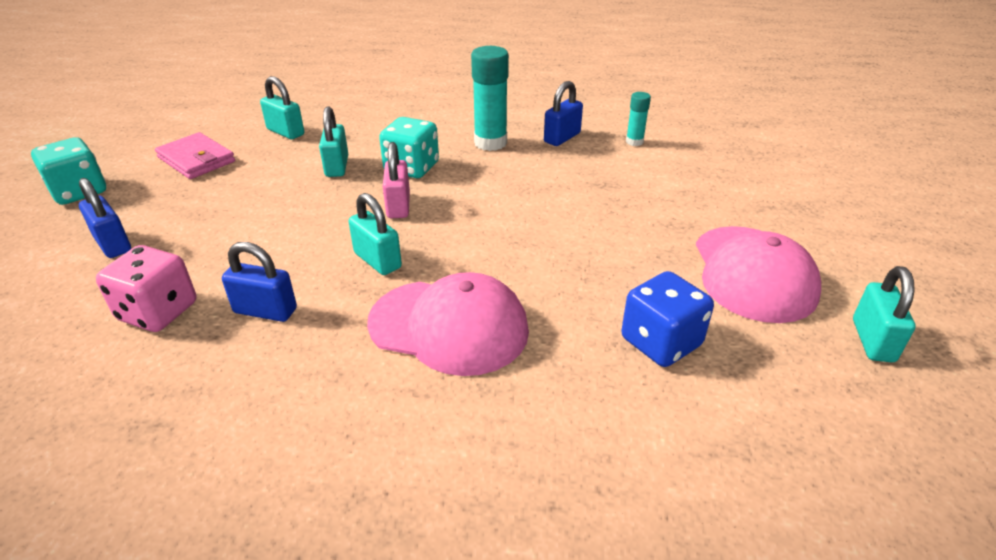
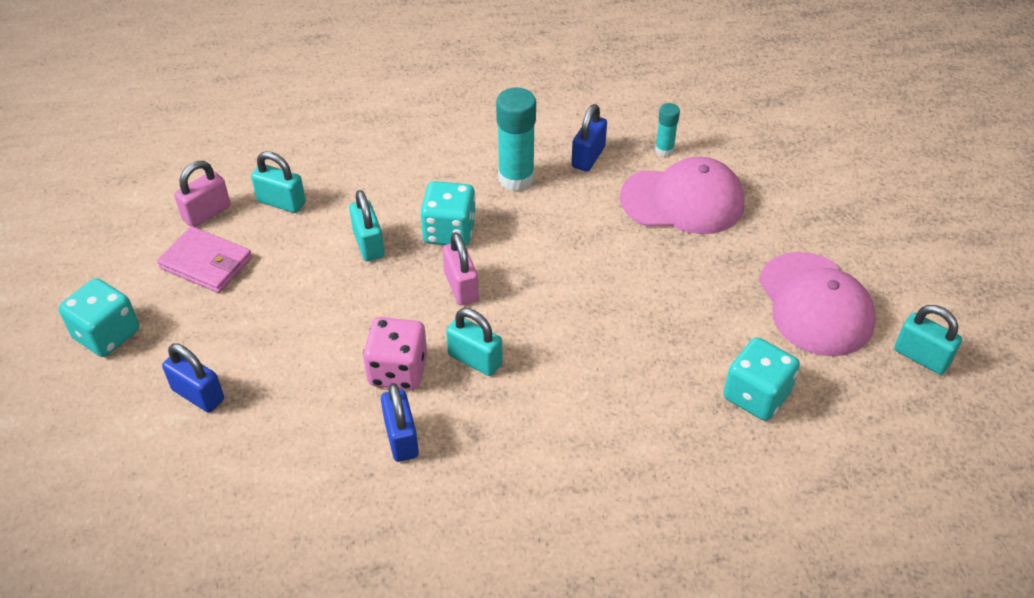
camera: 15 degrees left, 10 degrees up
(158, 312) = (301, 461): pink dice -> pink dice (398, 370)
(223, 131) = (207, 213): none -> pink padlock
(265, 310) = (401, 438): blue padlock -> blue padlock turned 75 degrees clockwise
(449, 326) = (574, 418): pink cap -> pink cap (682, 200)
(661, 342) = (756, 395): blue dice -> turquoise dice
(873, 340) = (921, 357): turquoise padlock -> turquoise padlock turned 45 degrees counterclockwise

